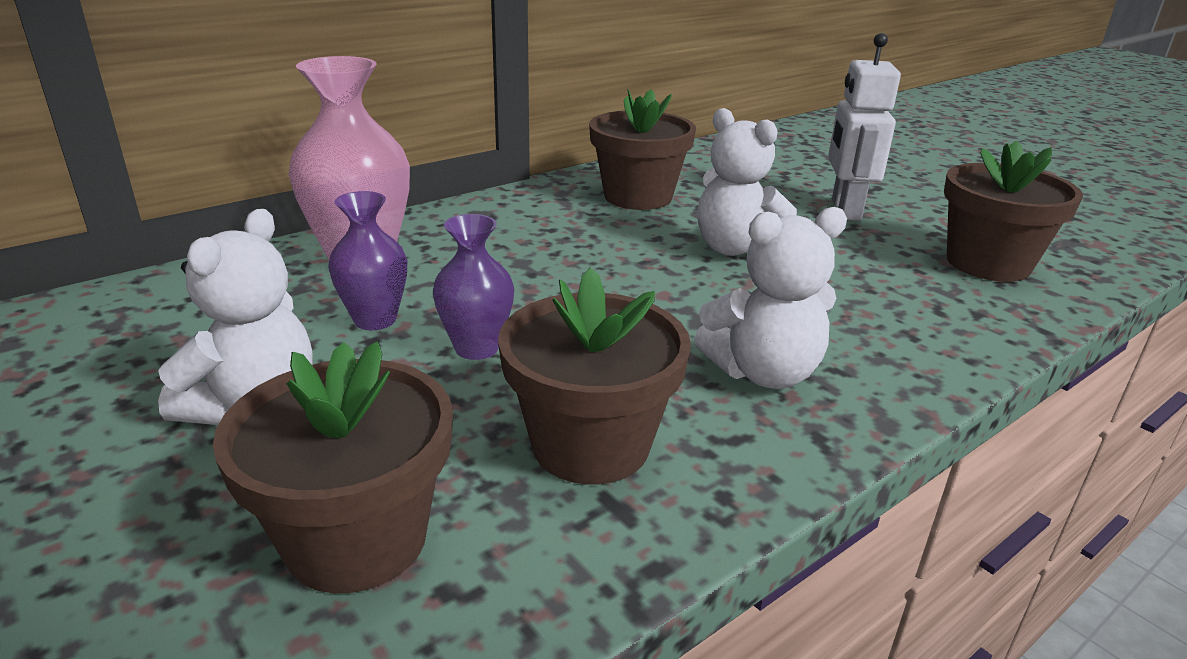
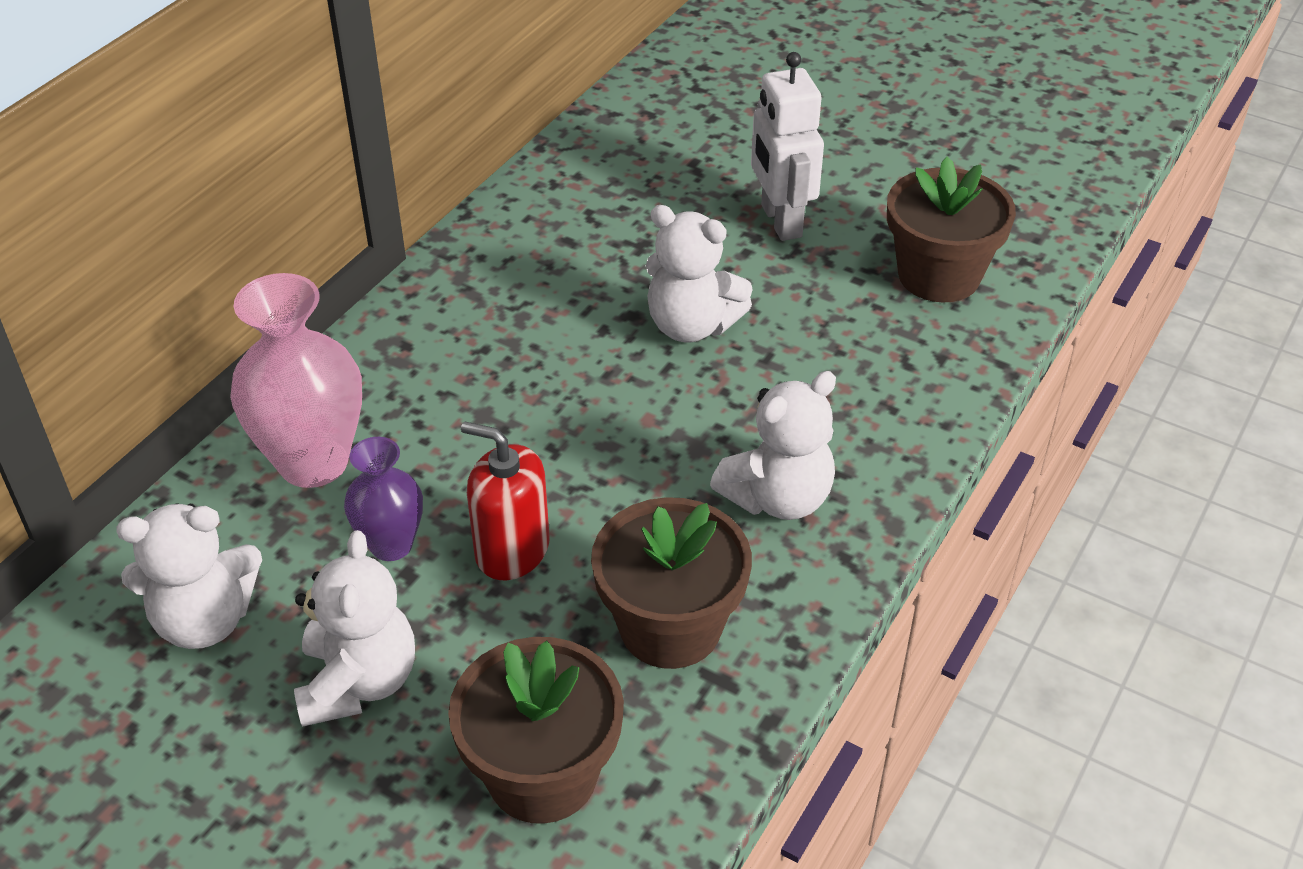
camera: 20 degrees left, 15 degrees up
(177, 329) = (205, 620): none -> white teddy bear
(476, 348) = (512, 550): purple vase -> red soap dispenser
(638, 197) = (550, 261): brown flower pot -> none

